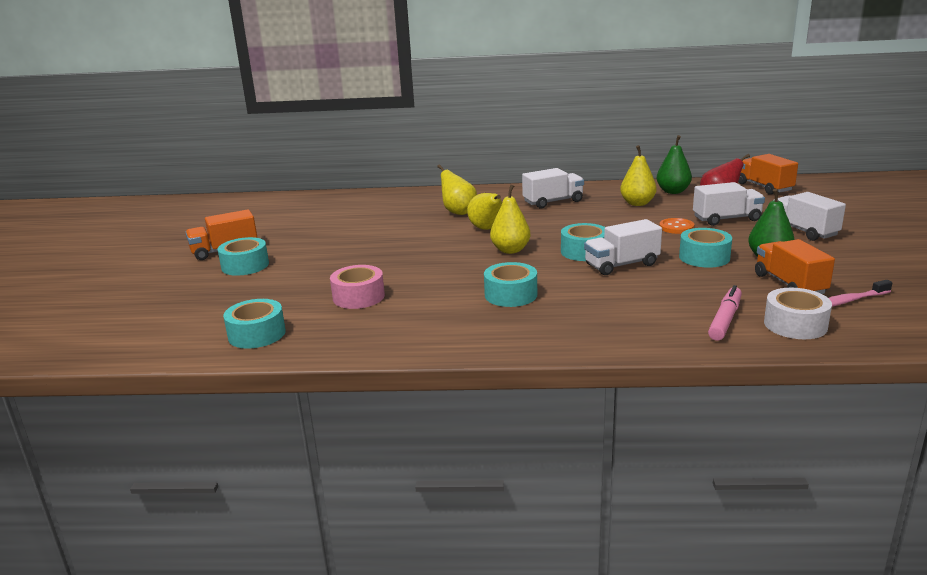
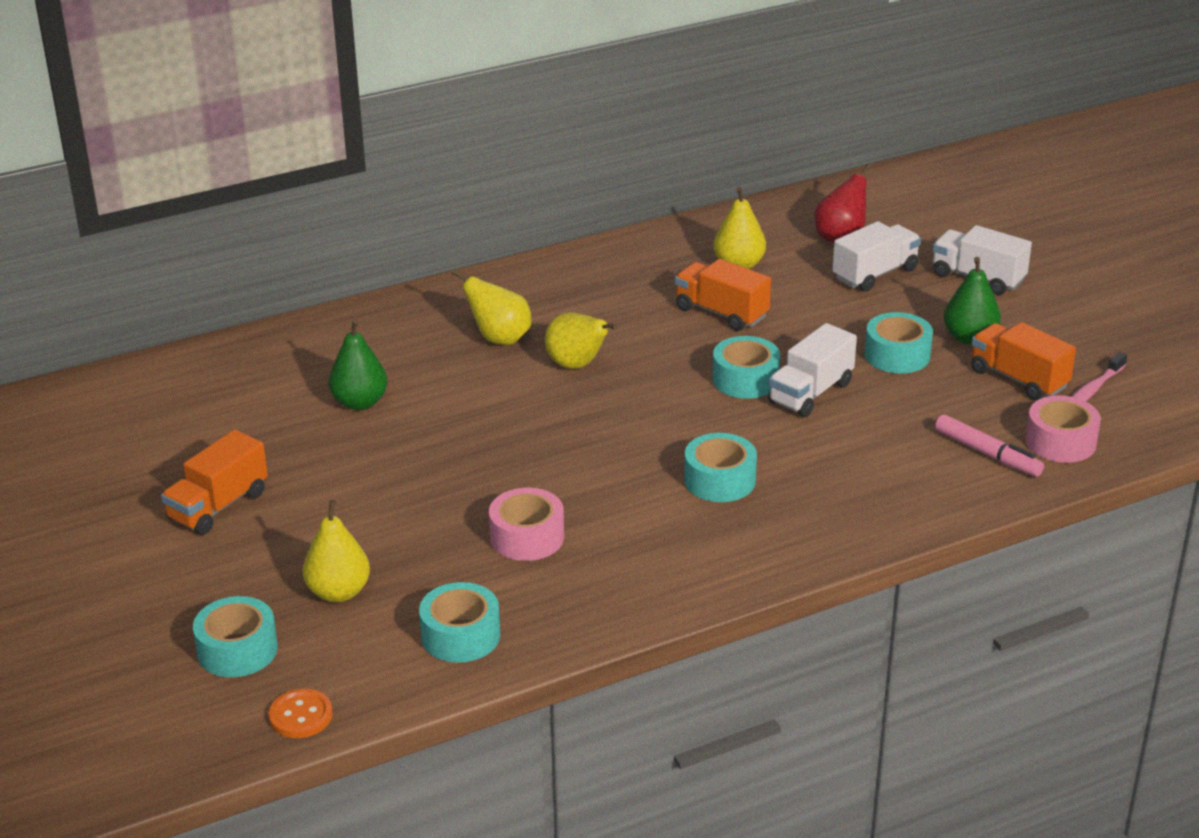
camera: 30 degrees left, 10 degrees up
(245, 265) = (291, 526): turquoise tape -> turquoise tape (237, 650)
(510, 250) = (647, 400): yellow pear -> yellow pear (338, 592)
(553, 202) = (618, 286): white truck -> none
(673, 191) = (767, 228): green pear -> green pear (359, 402)
(676, 227) = (825, 305): orange button -> orange button (301, 716)
(725, 320) = (987, 454): pink marker -> pink marker turned 135 degrees clockwise
(764, 187) = (879, 195): orange truck -> orange truck (721, 313)
(795, 325) = (1060, 441): white tape -> pink tape

